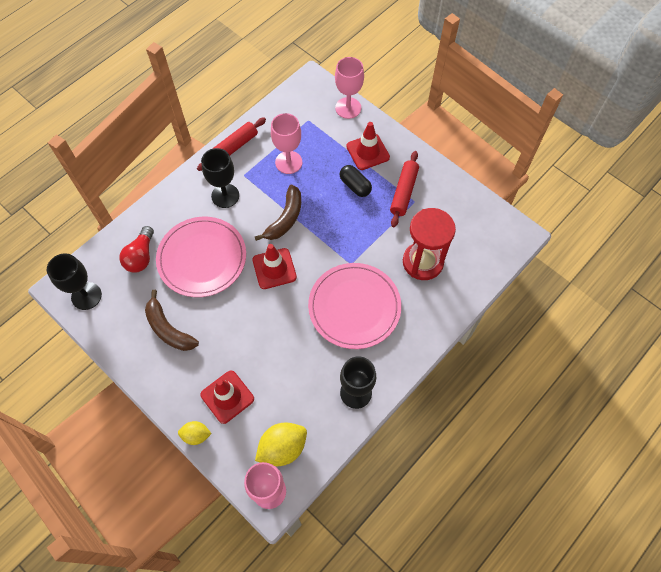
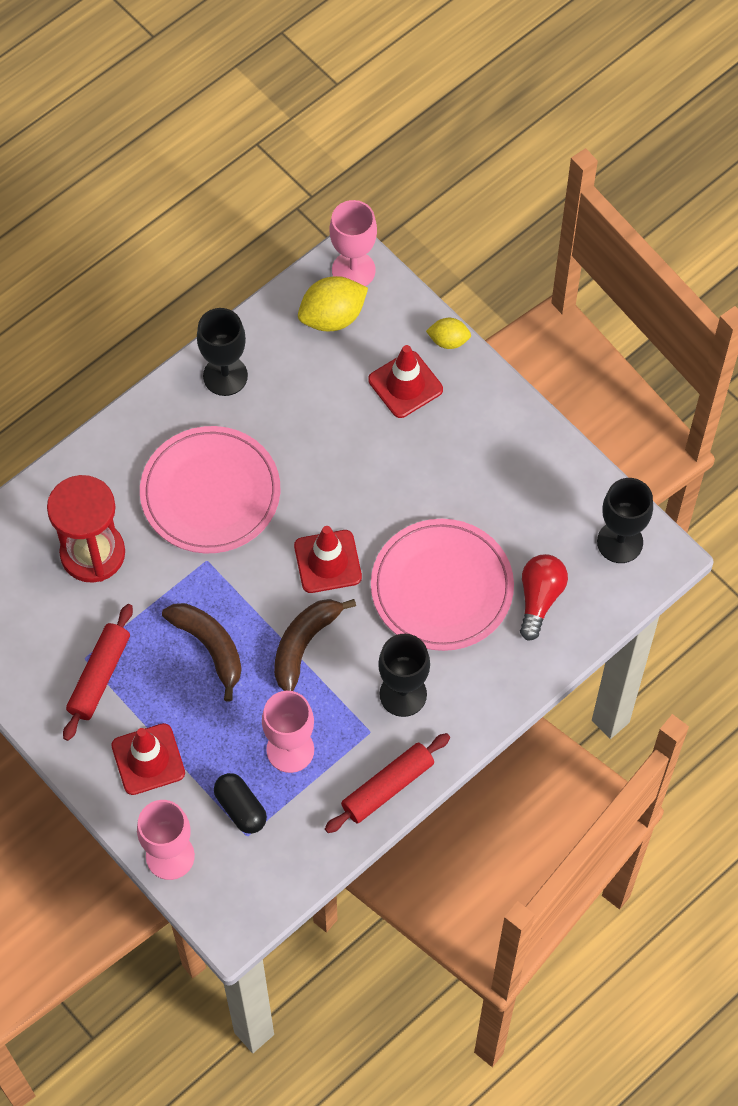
camera: 175 degrees left, 0 degrees up
(168, 329) = (491, 483): brown banana -> brown banana (210, 647)
(355, 186) = (180, 695): black capsule -> black capsule (241, 808)

